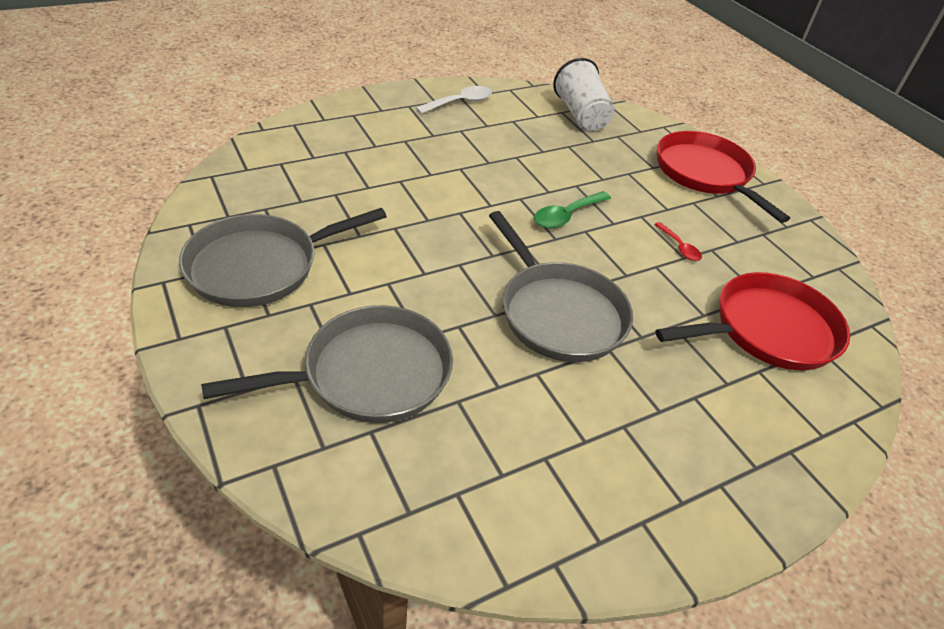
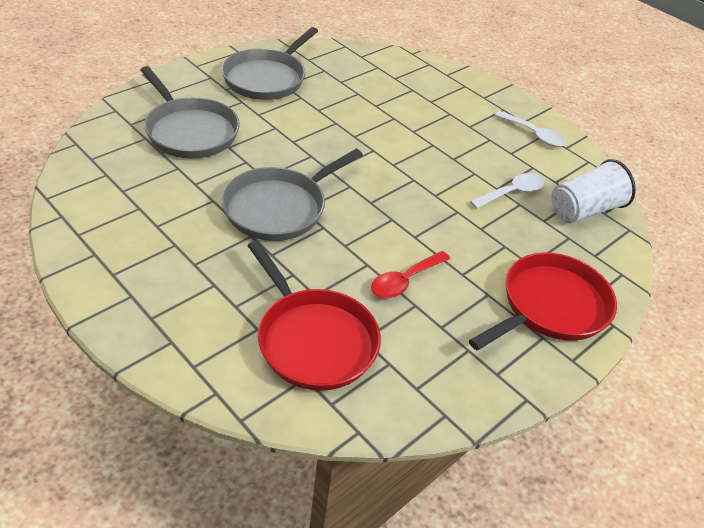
camera: 75 degrees right, 0 degrees up
(259, 266) = (267, 78): grey pan -> grey pan turned 105 degrees counterclockwise
(551, 145) = (512, 192): none -> white spoon
(566, 216) = (406, 207): green spoon -> none
(679, 247) = (405, 281): red spoon -> red spoon, size x1.59

